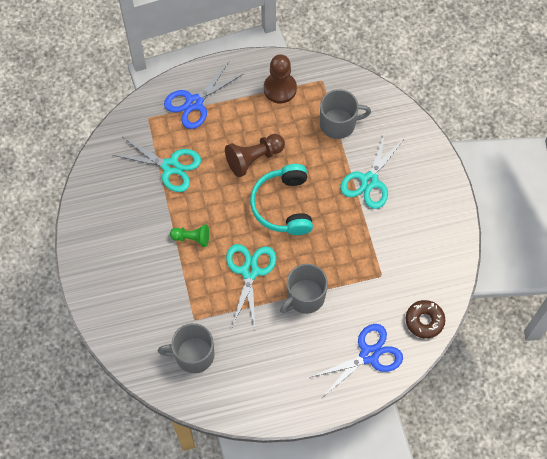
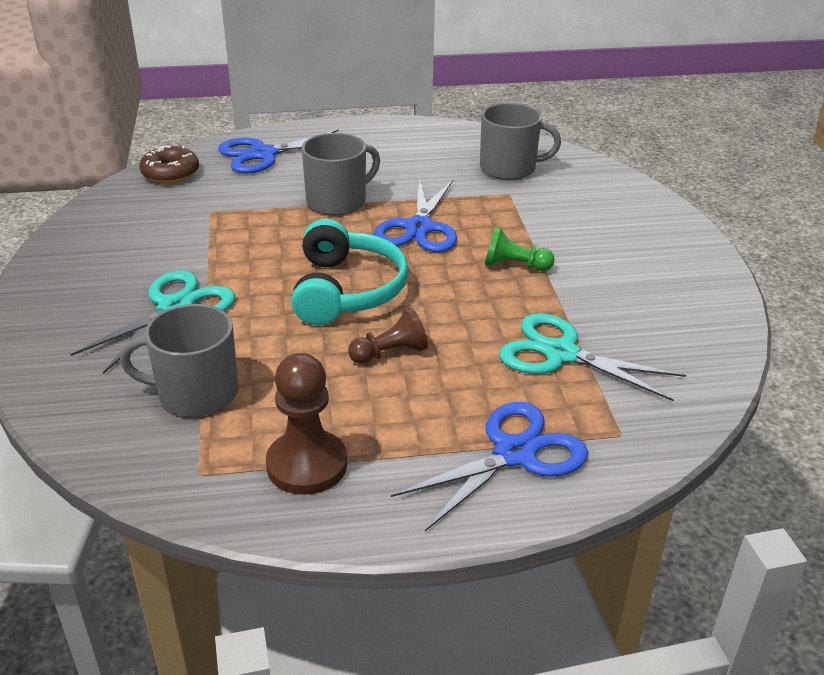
camera: 175 degrees left, 30 degrees down
(250, 271) = (419, 228): turquoise scissors -> blue scissors
(254, 158) = (390, 353): brown pawn -> brown pawn, size x0.63

